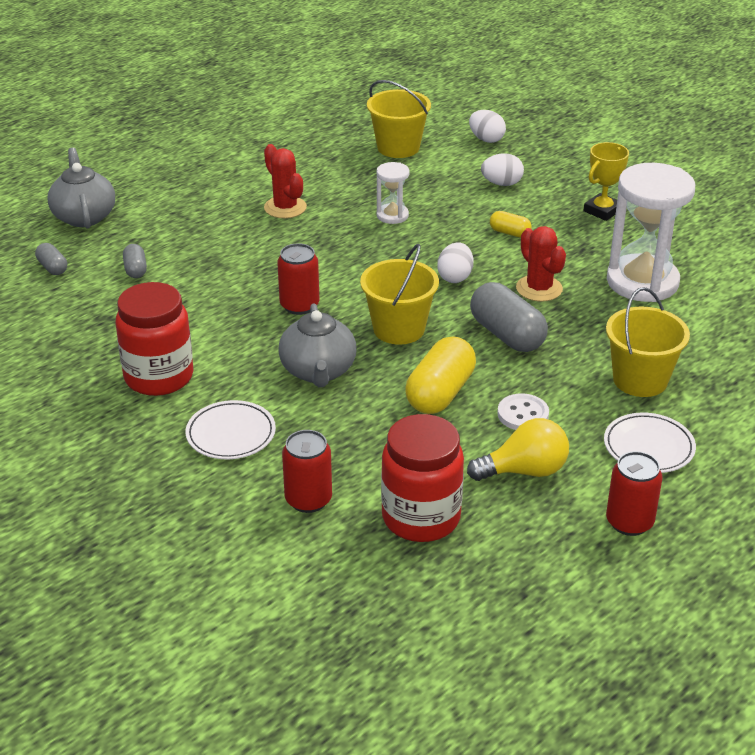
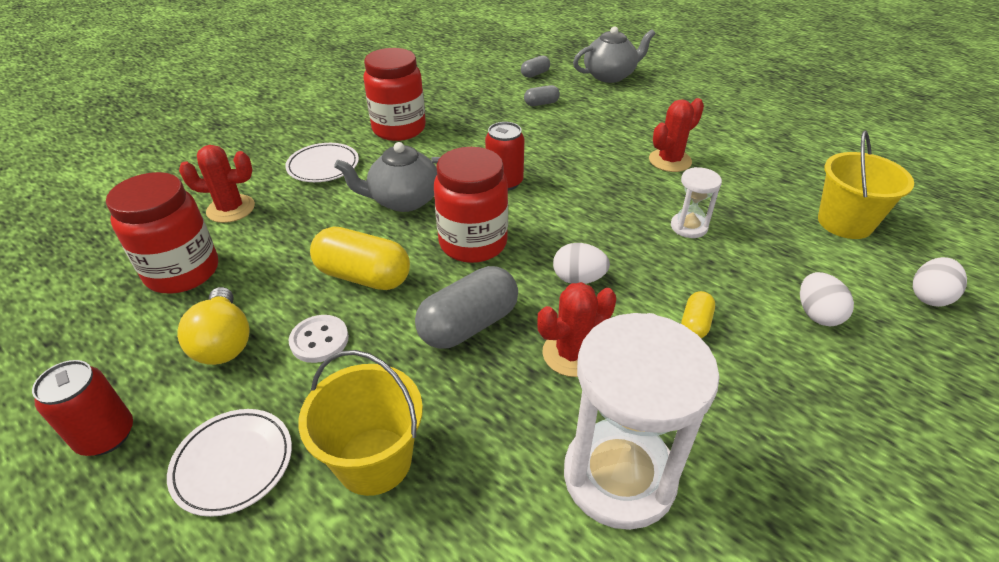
camera: 85 degrees right, 5 degrees up
(308, 499) = (231, 209): red can -> red cactus
(399, 329) = (473, 243): yellow bucket -> red jar
(602, 211) = (807, 430): yellow trophy -> none

